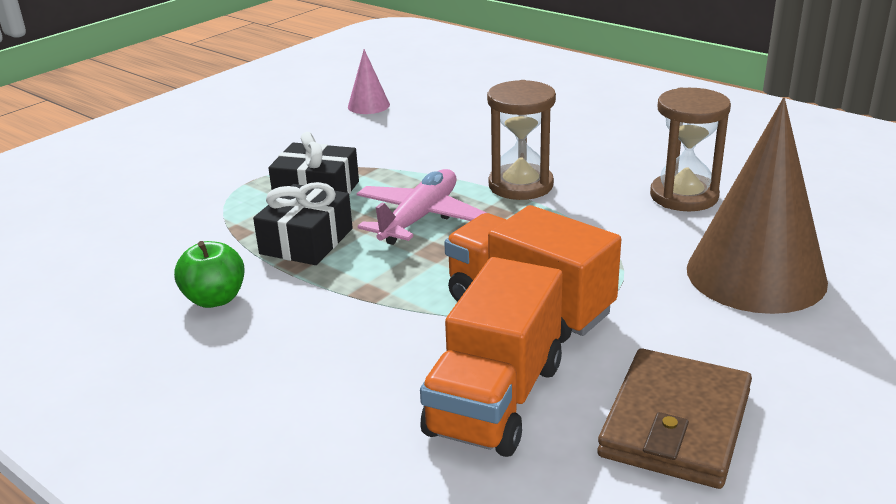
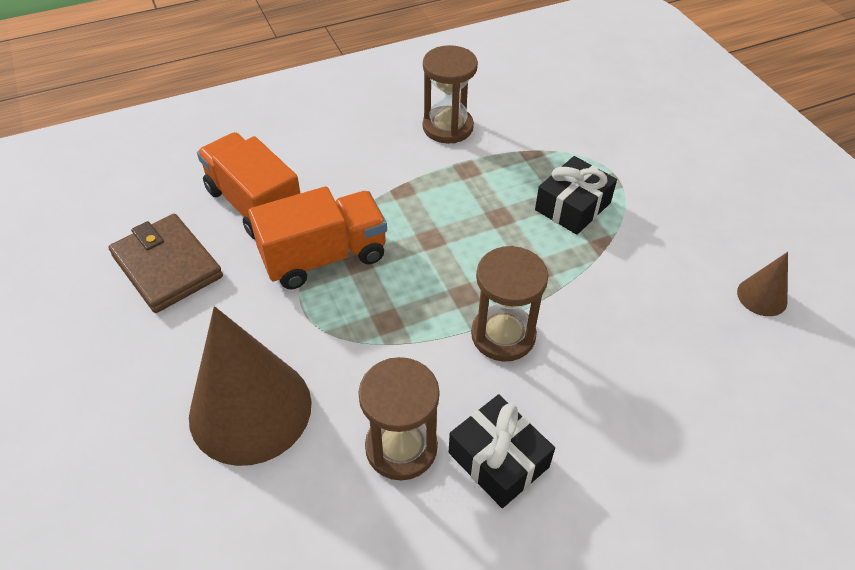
camera: 115 degrees right, 20 degrees up
(215, 299) = (448, 127): green apple -> brown hourglass
(306, 241) = (493, 181): black gift -> black gift (498, 459)
(368, 105) = (762, 296): pink cone -> brown cone
(420, 218) = (487, 248): pink plane -> none

